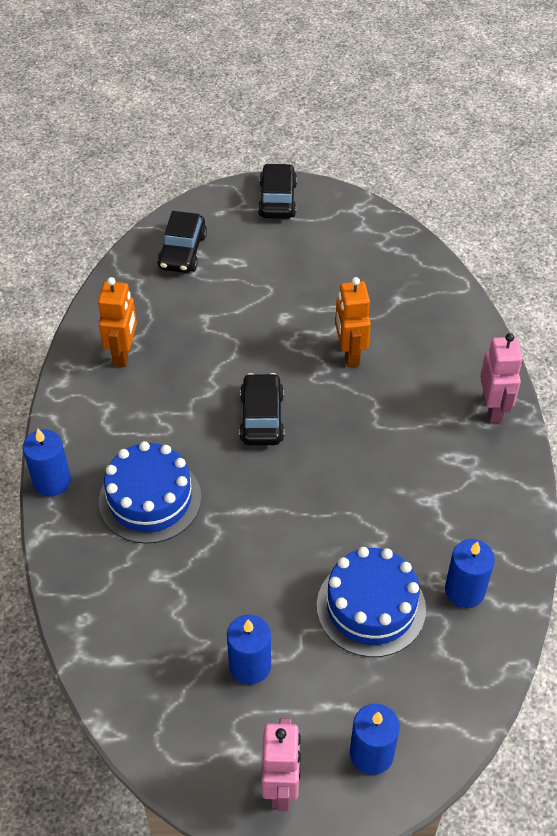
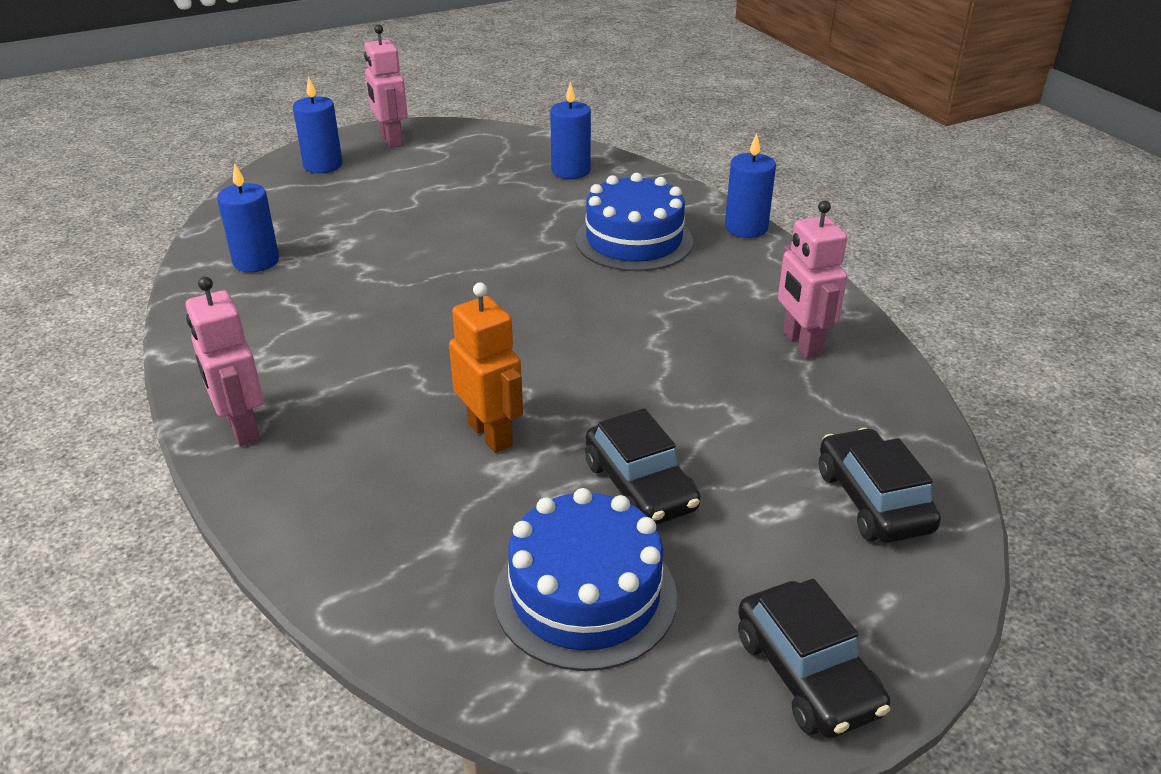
camera: 155 degrees right, 15 degrees down
(123, 354) = (801, 344): orange robot -> pink robot
(250, 665) = (453, 179): blue candle -> blue candle (570, 171)
(261, 417) = (567, 332): black car -> black car (640, 486)
(371, 607) = (355, 230): blue cake -> blue cake (585, 595)

